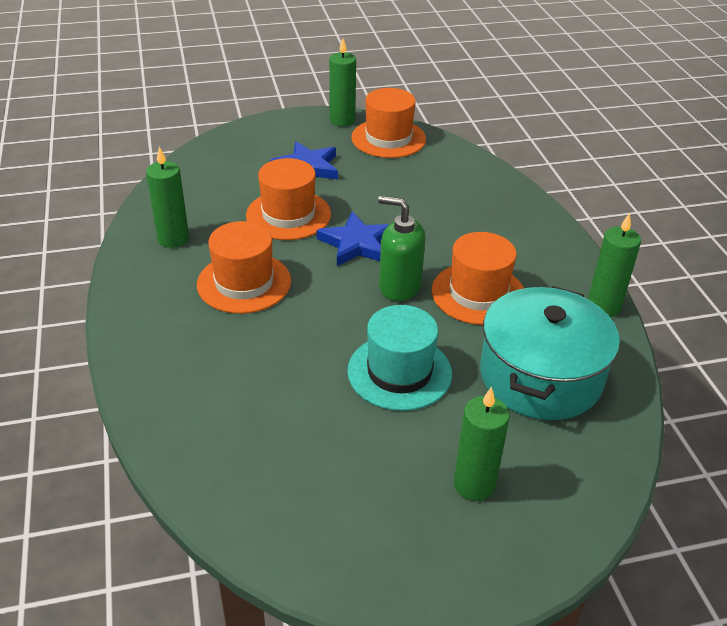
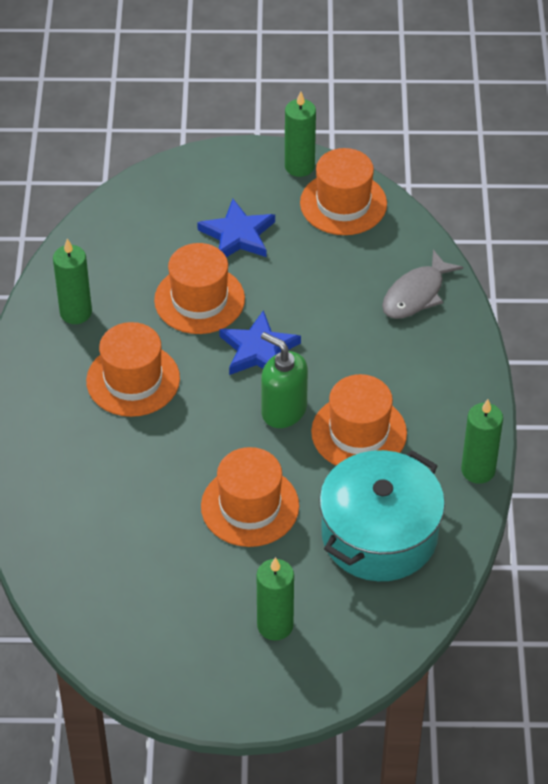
camera: 15 degrees right, 10 degrees up
(399, 372) = (250, 506): turquoise hat -> orange hat
(478, 188) = (416, 294): none -> grey fish

